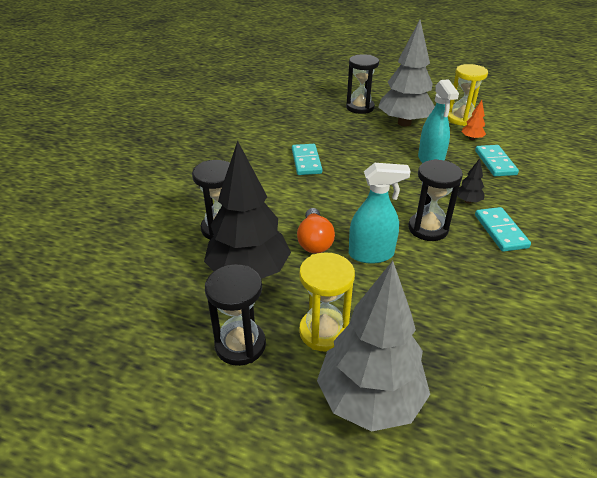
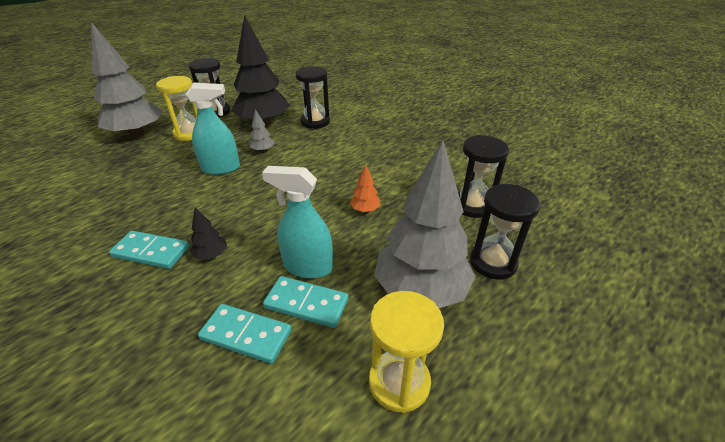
camera: 115 degrees right, 0 degrees up
(306, 161) = (375, 176): turquoise domino -> turquoise domino (306, 303)
(314, 241) = (263, 150): orange light bulb -> grey tree
(371, 254) = (221, 168): turquoise spray bottle -> turquoise spray bottle turned 120 degrees counterclockwise
(428, 228) = (211, 207): black hourglass -> black hourglass (472, 205)
(471, 138) = (325, 351): orange tree -> orange tree (365, 210)

